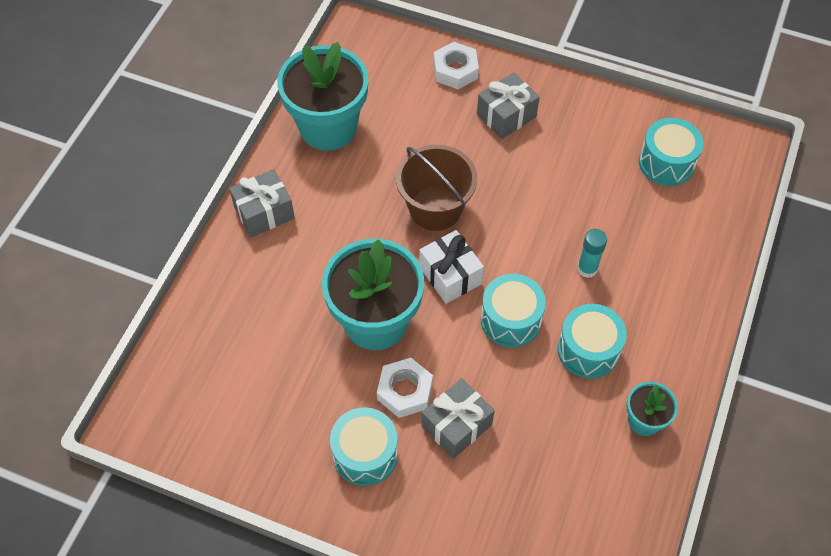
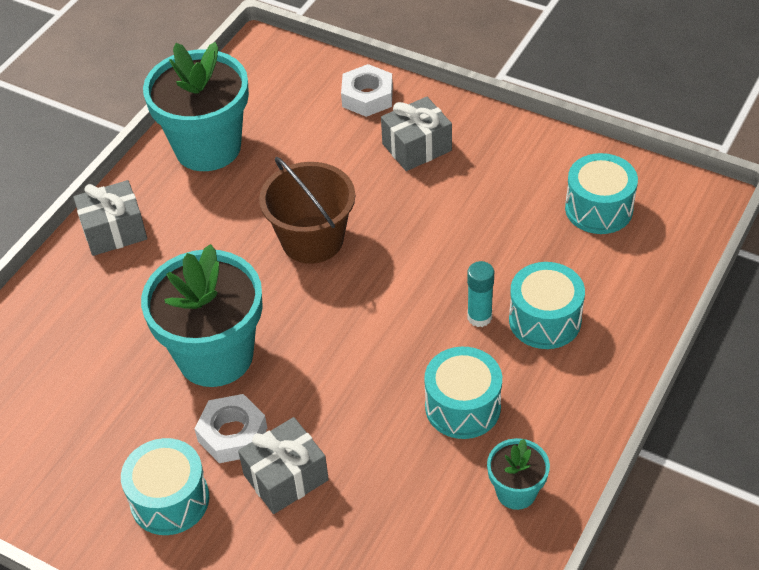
camera: 10 degrees right, 10 degrees down
(450, 275) = (314, 312): white gift -> none
(510, 320) = (375, 366): turquoise drum -> turquoise drum (545, 320)

